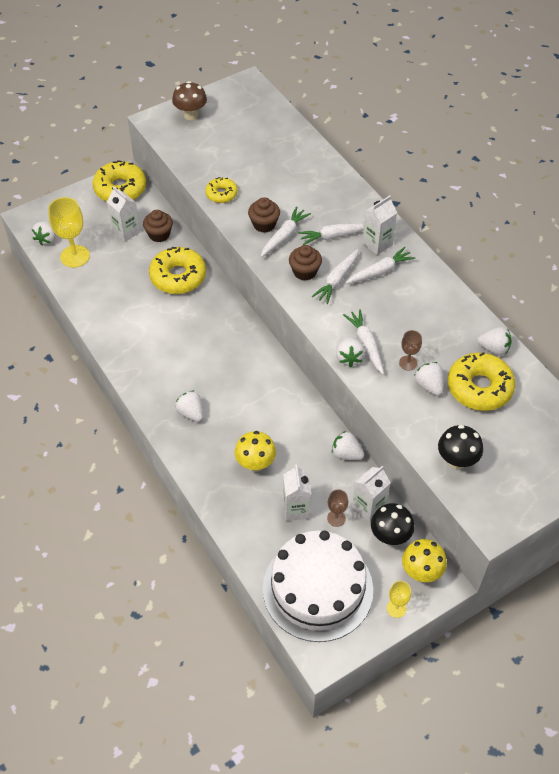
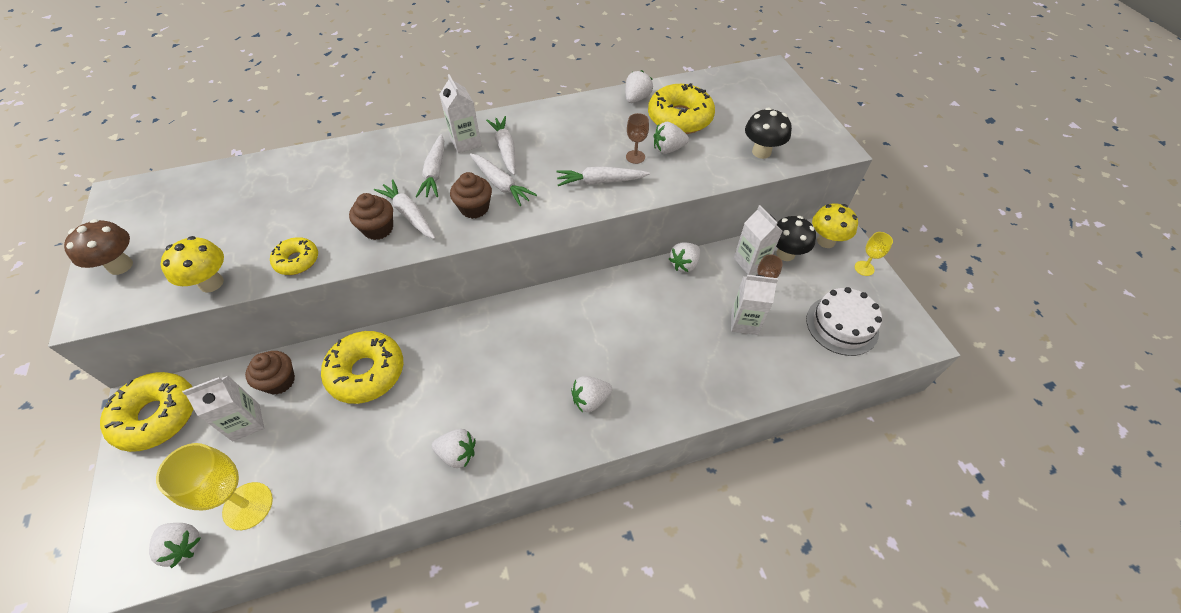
camera: 75 degrees left, 0 degrees up
(255, 464) = (679, 347): yellow mushroom -> yellow mushroom (211, 283)
(317, 588) = (842, 325): white cake -> white cake, size x0.60
(349, 357) = (613, 198): white strawberry -> white strawberry (457, 454)

